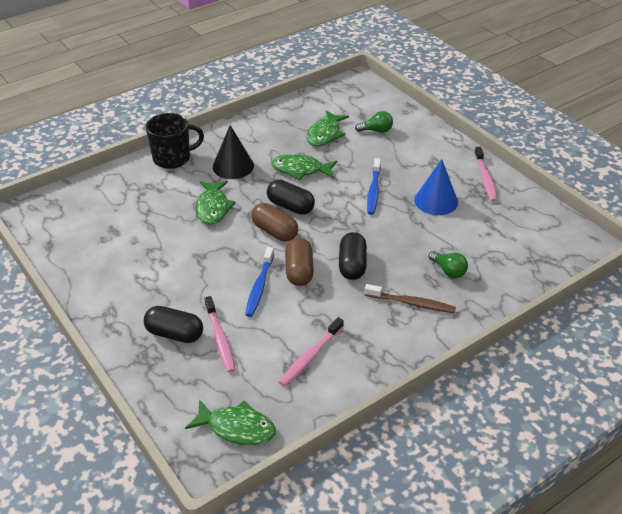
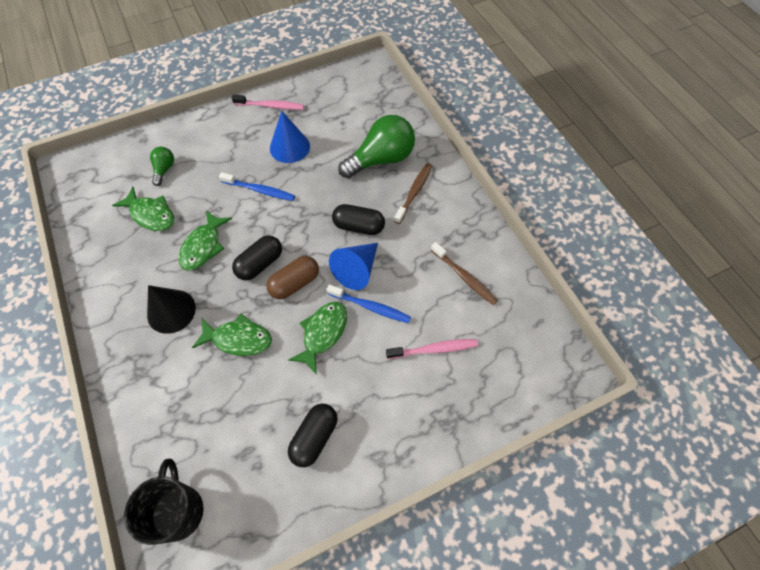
camera: 80 degrees left, 20 degrees up
(173, 158) = (129, 377): black mug -> black mug (178, 510)
(175, 334) = (421, 391): black capsule -> black capsule (314, 437)
(237, 428) = (538, 345): green fish -> green fish (323, 333)
(299, 271) = (357, 270): brown capsule -> blue cone
(310, 357) = (464, 277): pink toothbrush -> brown toothbrush
(448, 271) = (381, 159): green light bulb -> green light bulb, size x2.08

